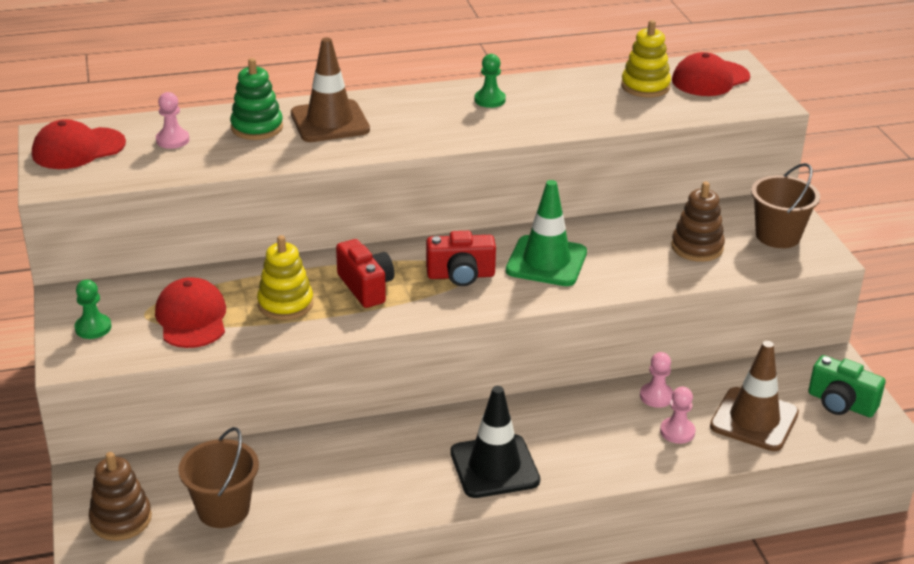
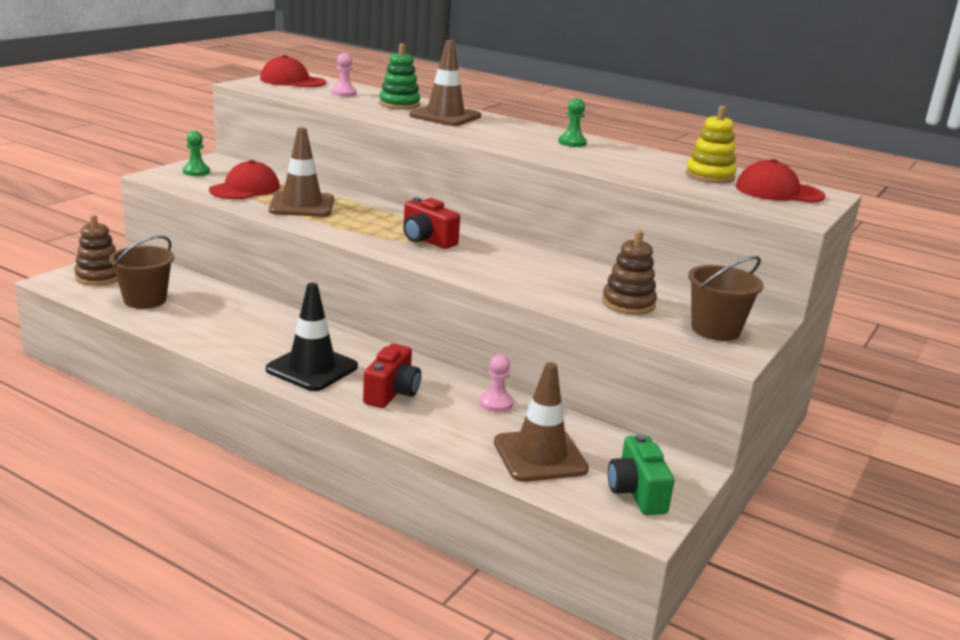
camera: 45 degrees right, 10 degrees down
(285, 304) = (302, 205): yellow stacking toy -> brown traffic cone
(366, 287) = (360, 219): red camera -> red camera (392, 393)
(546, 262) = (497, 260): green traffic cone -> none
(677, 432) = (466, 426): pink pawn -> none

